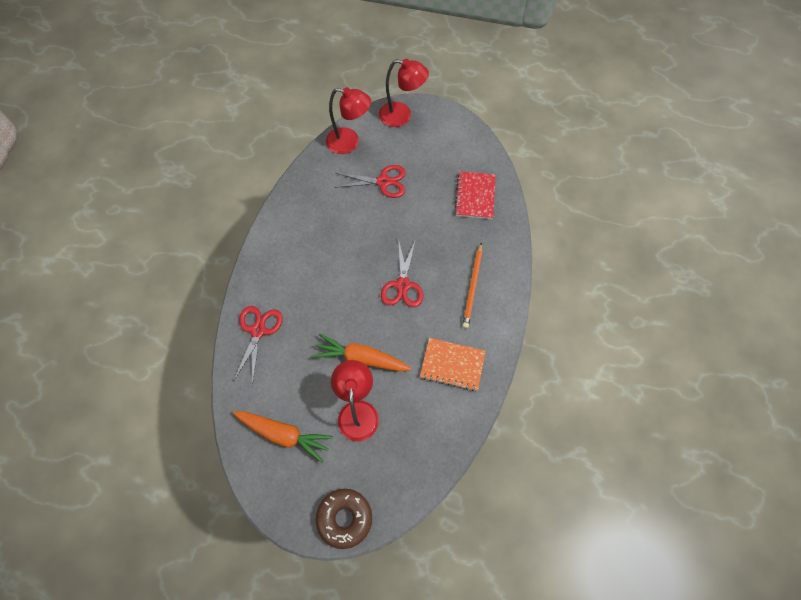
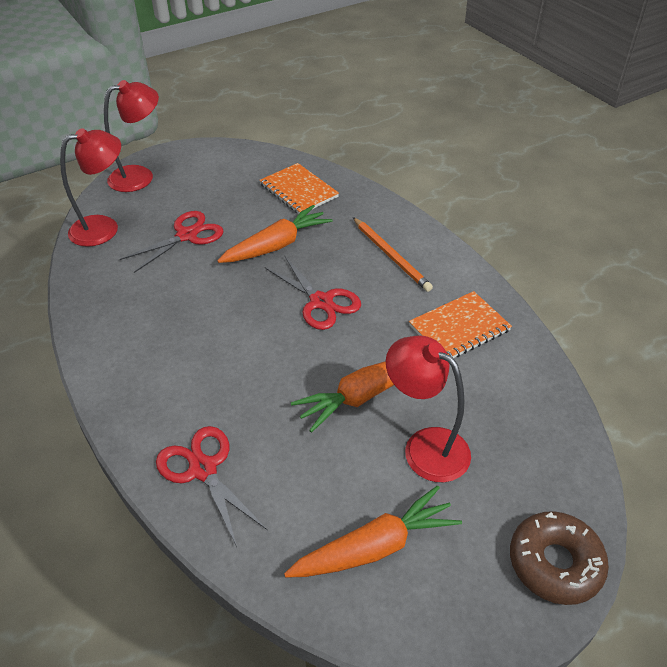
camera: 45 degrees left, 20 degrees down
(421, 227) = (277, 245): none -> orange carrot
(475, 196) = (298, 191): red notebook -> orange notebook

